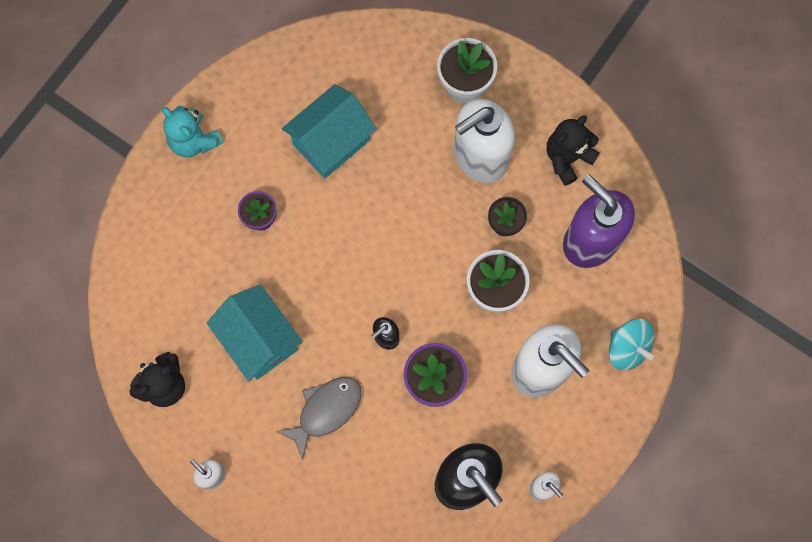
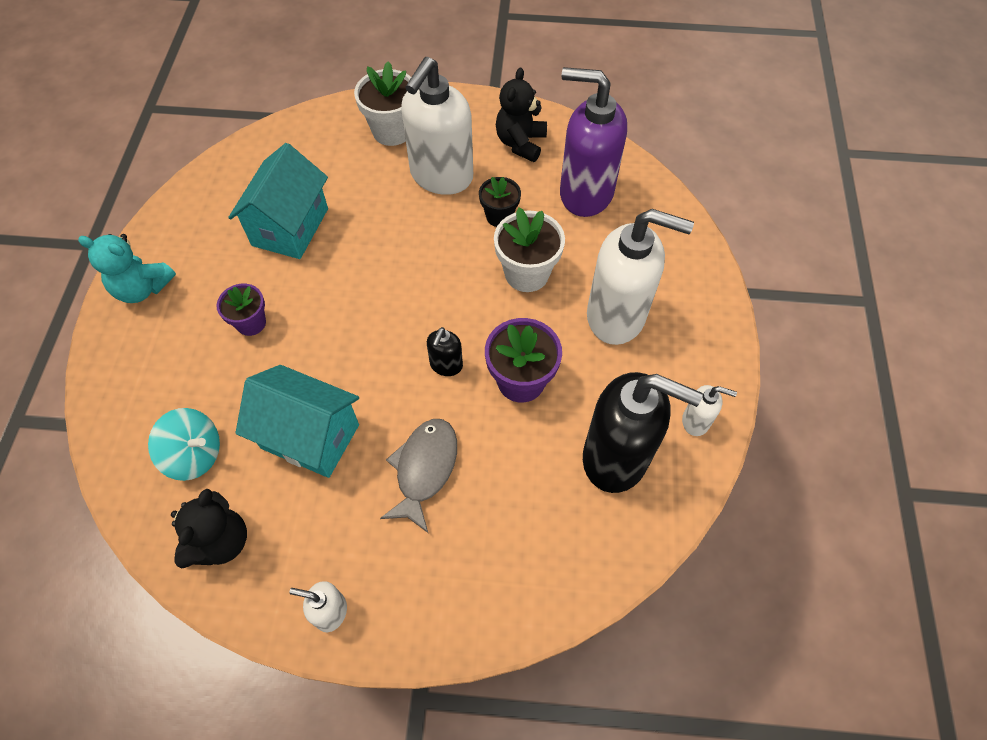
camera: 30 degrees left, 15 degrees down
(627, 348) = (681, 259): turquoise spinning top -> turquoise spinning top (195, 454)

